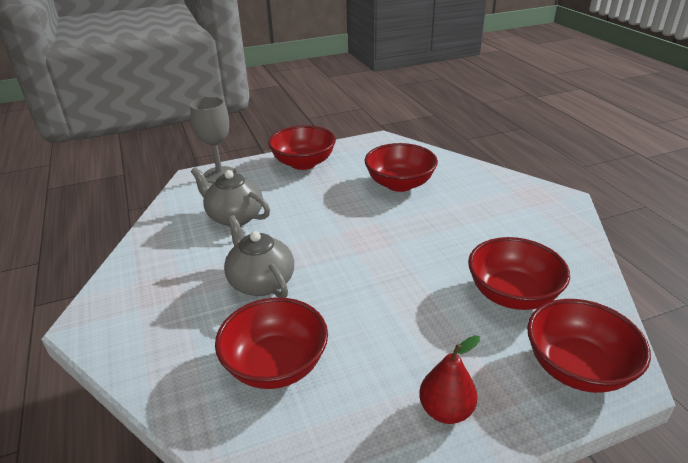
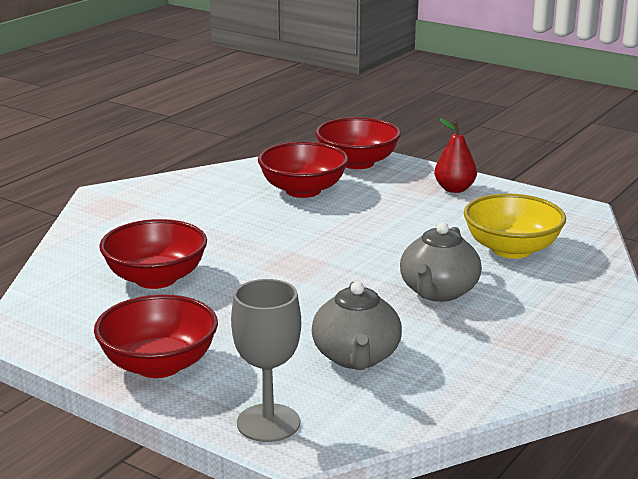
camera: 125 degrees left, 10 degrees down
(276, 365) = (511, 249): red bowl -> yellow bowl

